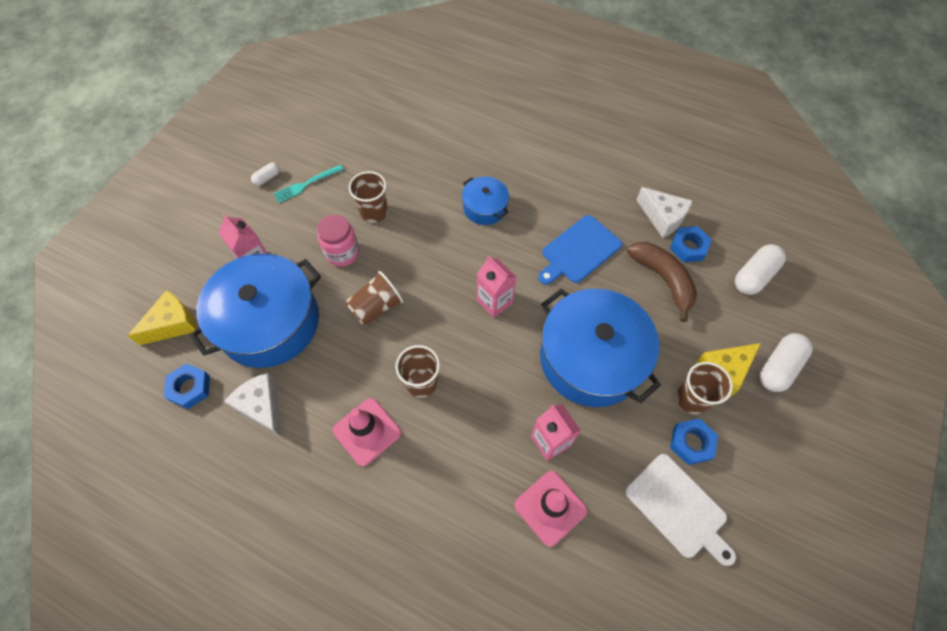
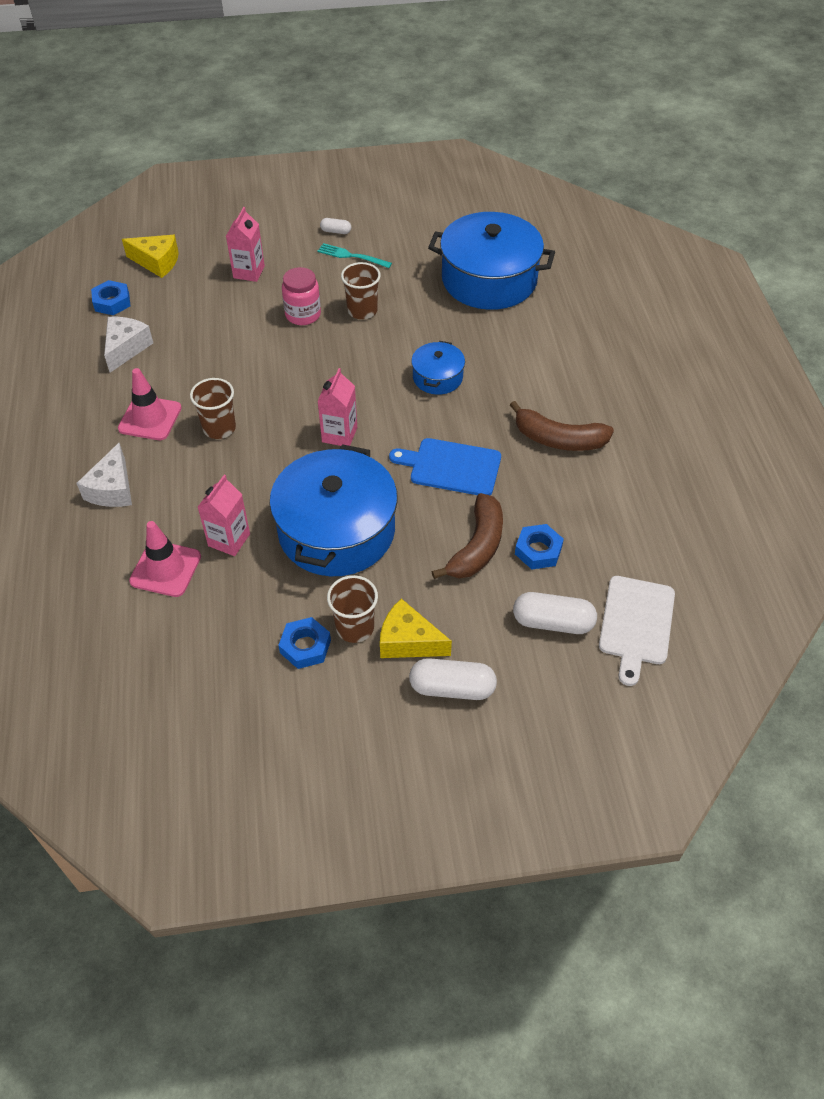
camera: 55 degrees right, 10 degrees down
(269, 322) = (201, 311): blue pot -> blue pot (489, 279)
(376, 307) = (268, 363): brown cup -> none
(597, 176) = (558, 439): none -> brown banana
(662, 217) = (556, 513): white cheese -> white cheese (112, 489)
(678, 508) = (230, 663): white cutting board -> white cutting board (636, 624)

